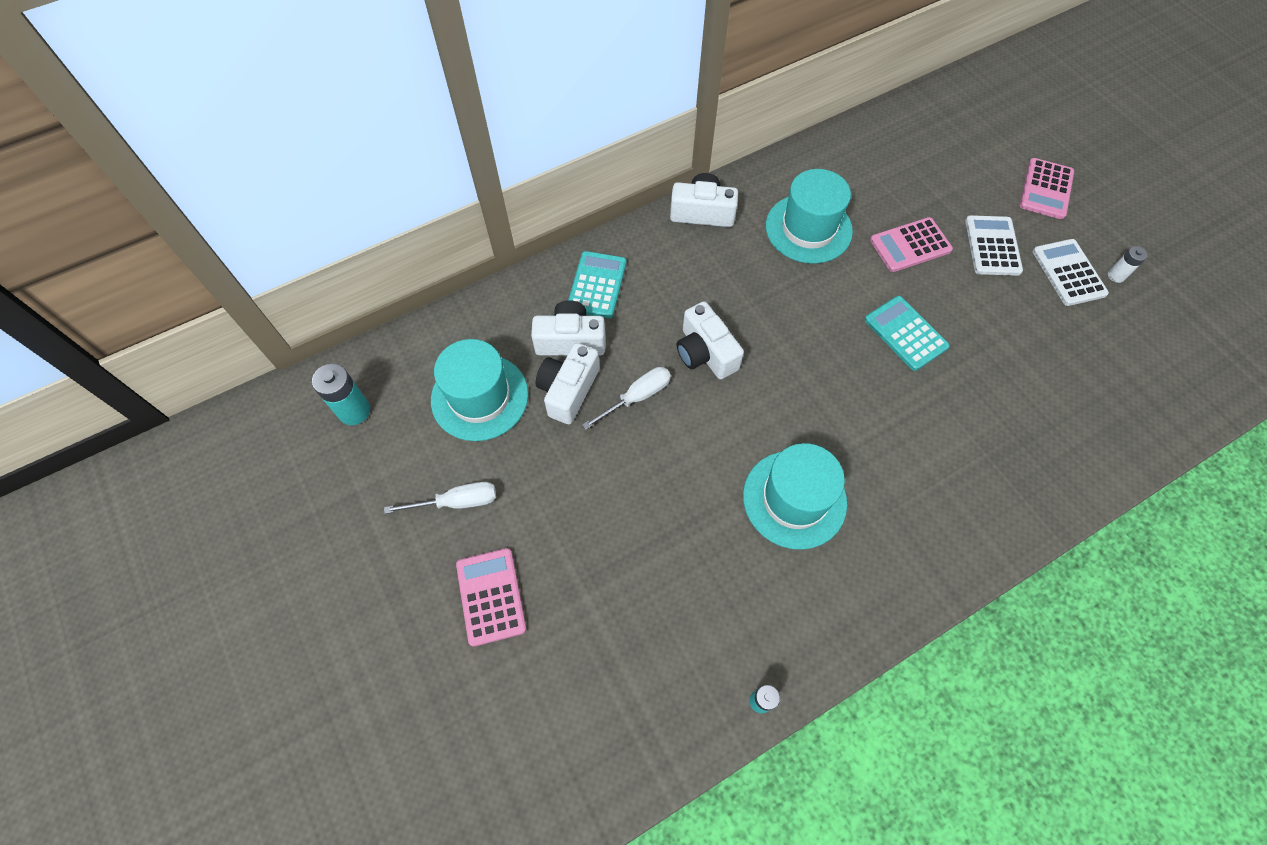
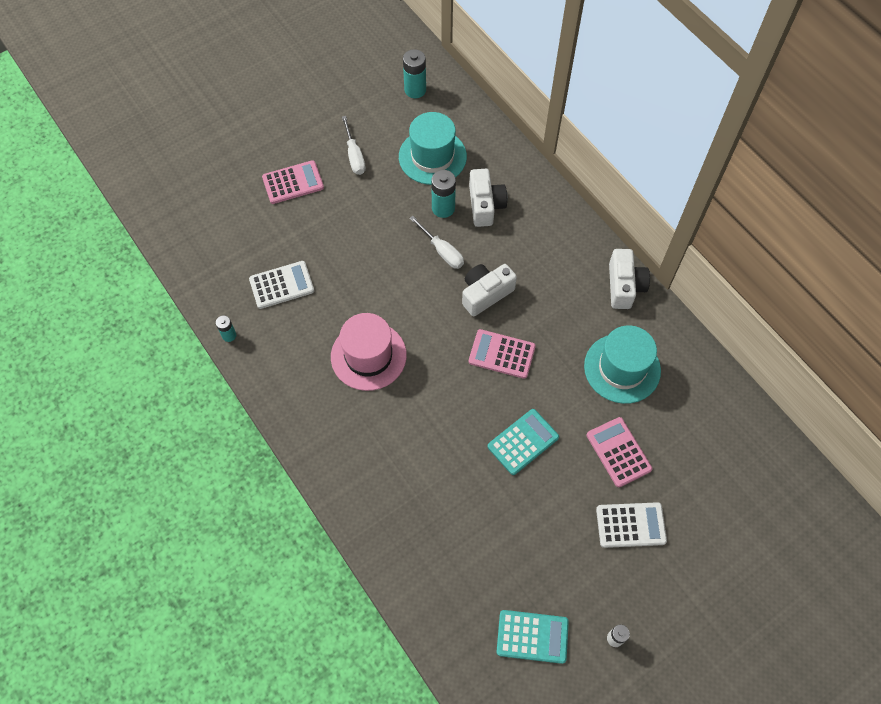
camera: 85 degrees right, 0 degrees up
(568, 390) = (443, 208): white camera -> turquoise battery
(597, 285) = (537, 217): turquoise calculator -> turquoise calculator (532, 636)
(794, 499) = (368, 356): turquoise hat -> pink hat
(1046, 189) = (713, 586): pink calculator -> pink calculator (501, 354)
(1068, 273) = (611, 592): white calculator -> white calculator (281, 285)

